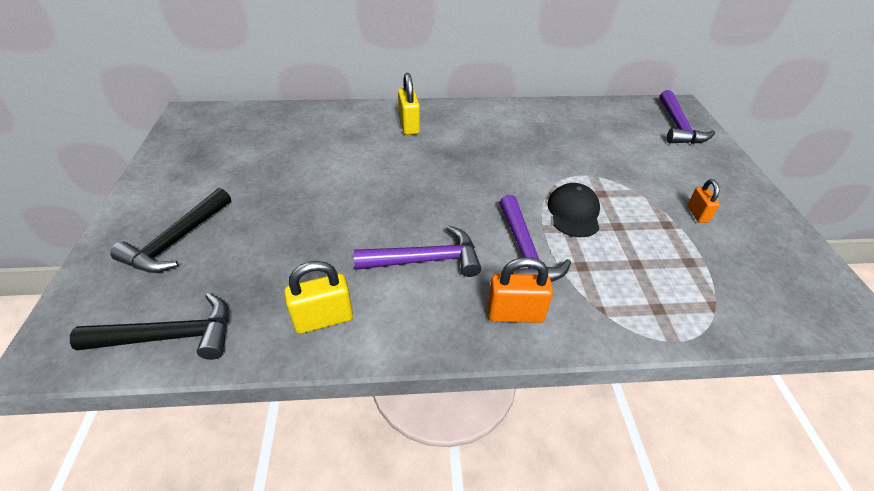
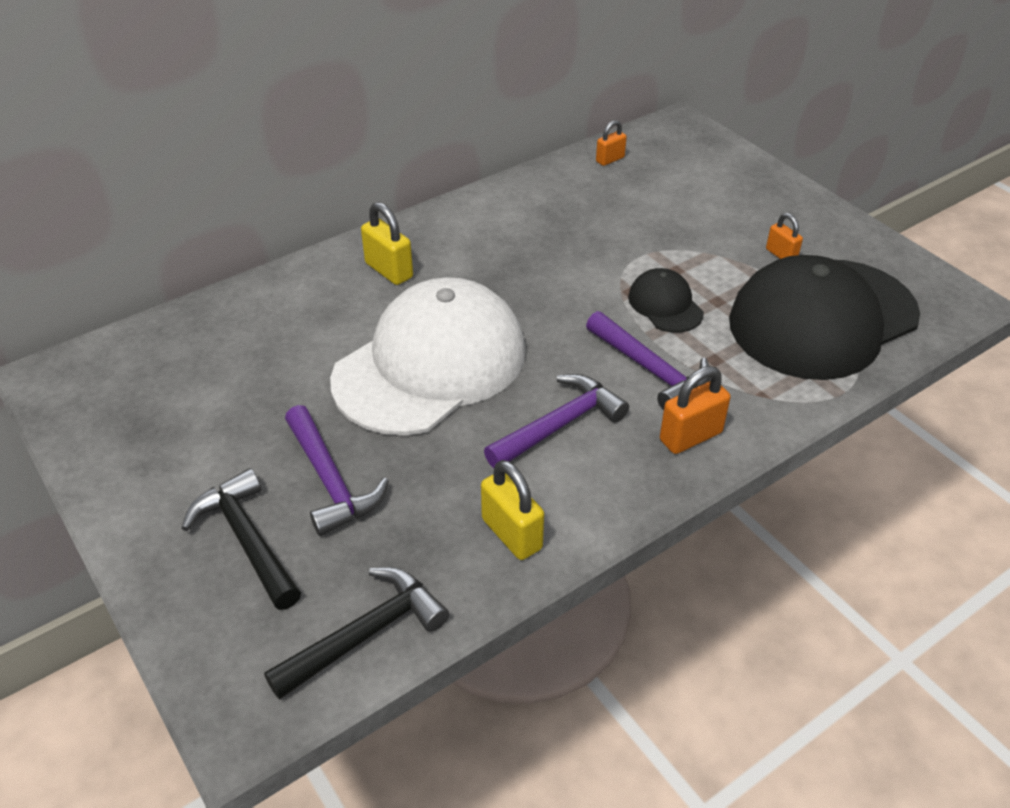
camera: 30 degrees left, 0 degrees up
(177, 240) = (247, 540): black hammer -> black hammer turned 150 degrees clockwise
(323, 319) = (511, 534): yellow padlock -> yellow padlock turned 75 degrees counterclockwise
(380, 186) = (430, 364): none -> white cap
(609, 112) = (610, 159): none -> orange padlock
(678, 126) = (696, 152): purple hammer -> purple hammer (330, 481)
(700, 274) = (822, 319): none -> black cap

